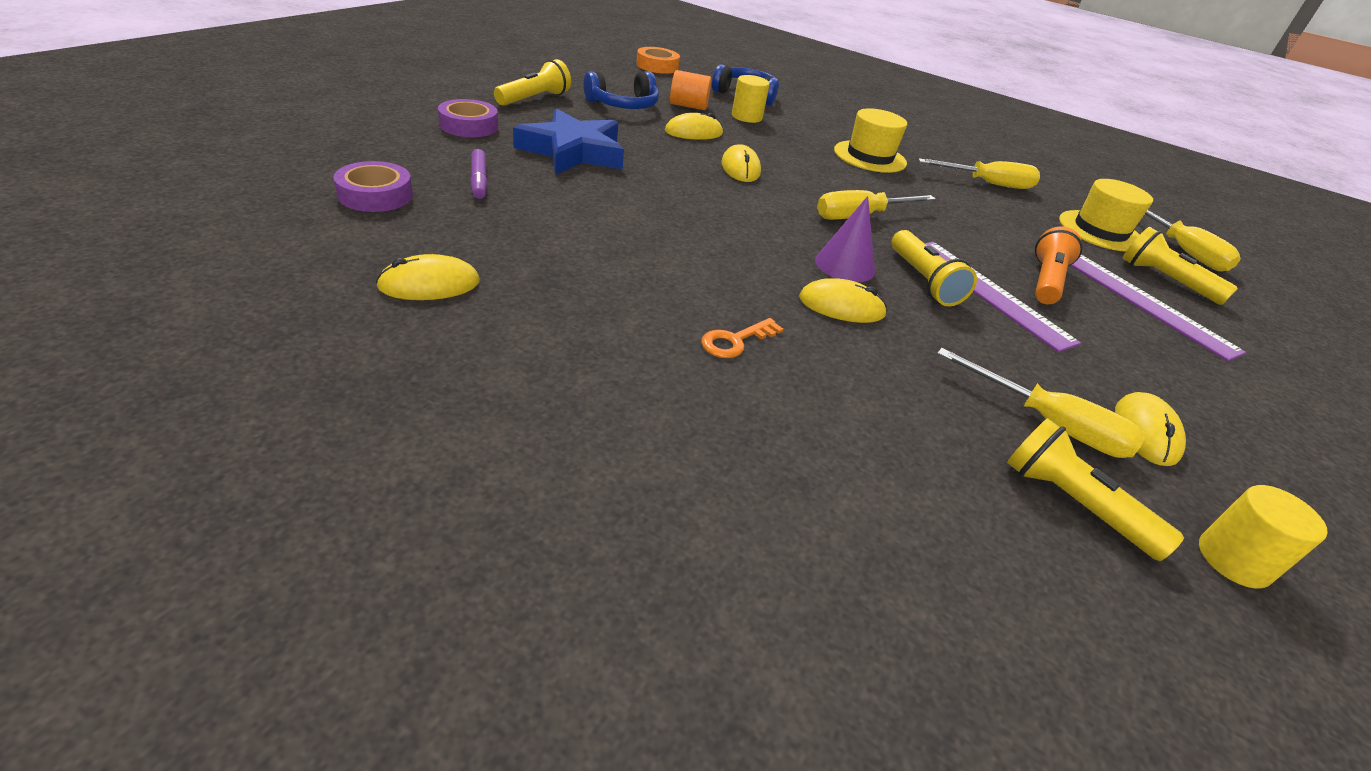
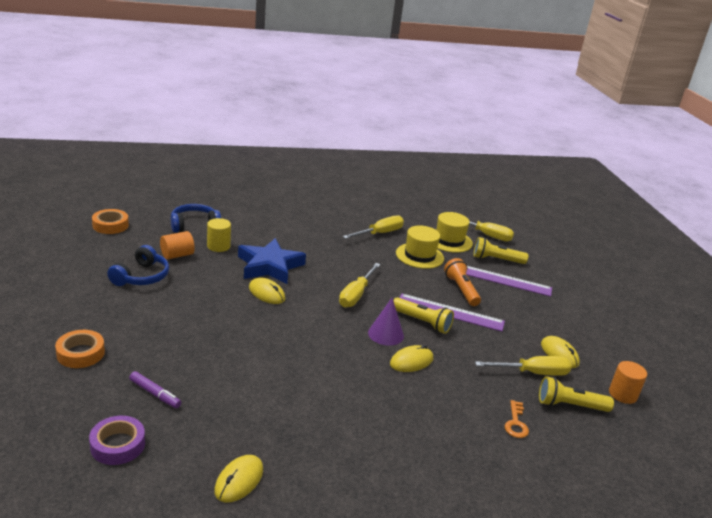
camera: 40 degrees left, 10 degrees down
(469, 126) = (80, 353): purple tape -> orange tape
(534, 99) = (82, 303): yellow flashlight -> none
(573, 152) = (170, 336): blue star -> blue star (270, 266)
(693, 132) = (209, 278): yellow mouse -> none
(735, 341) = (398, 412): orange key -> orange key (516, 423)
(869, 157) = (312, 244): yellow hat -> yellow hat (419, 256)
(1233, 560) = (622, 394): yellow cylinder -> orange cylinder

